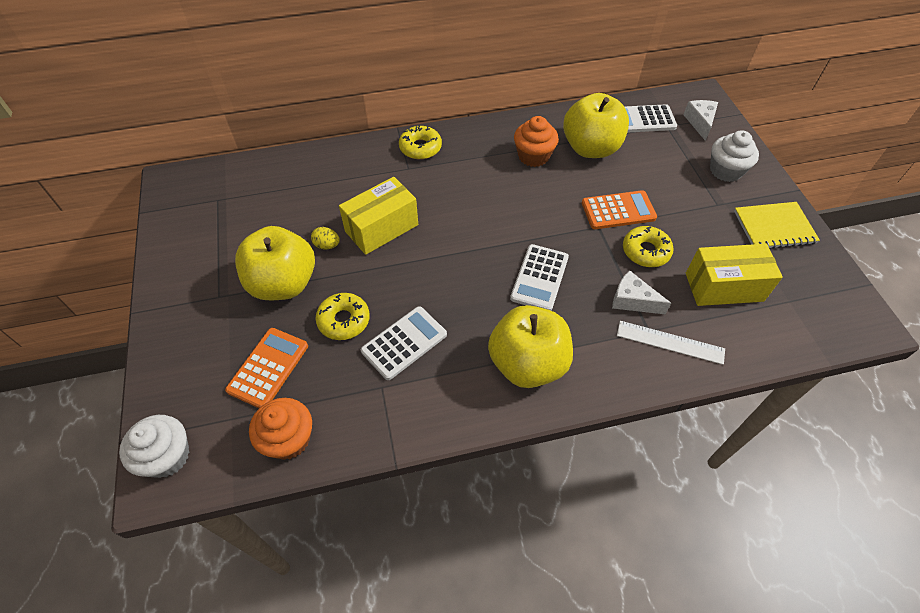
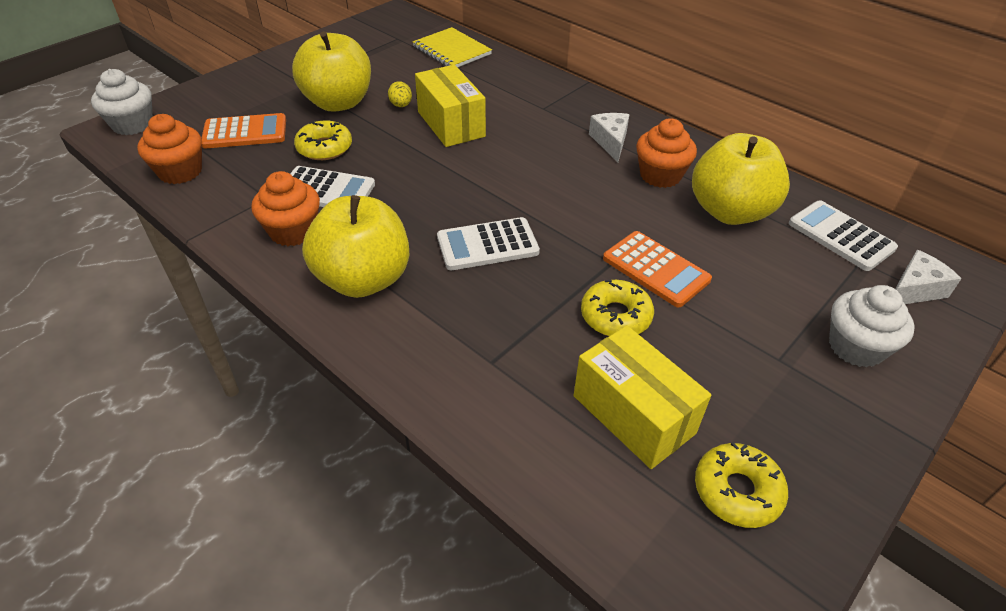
camera: 55 degrees right, 10 degrees down
(381, 228) = (451, 124): yellow box -> yellow box turned 45 degrees clockwise
(420, 148) = (578, 104): yellow donut -> yellow donut (737, 491)
(440, 385) = (293, 231): none -> orange cupcake
(632, 301) = (524, 331): white cheese -> white cheese (610, 142)
(670, 342) = (489, 388): white ruler -> none
(774, 227) = (810, 438): yellow notebook -> yellow notebook (452, 50)

